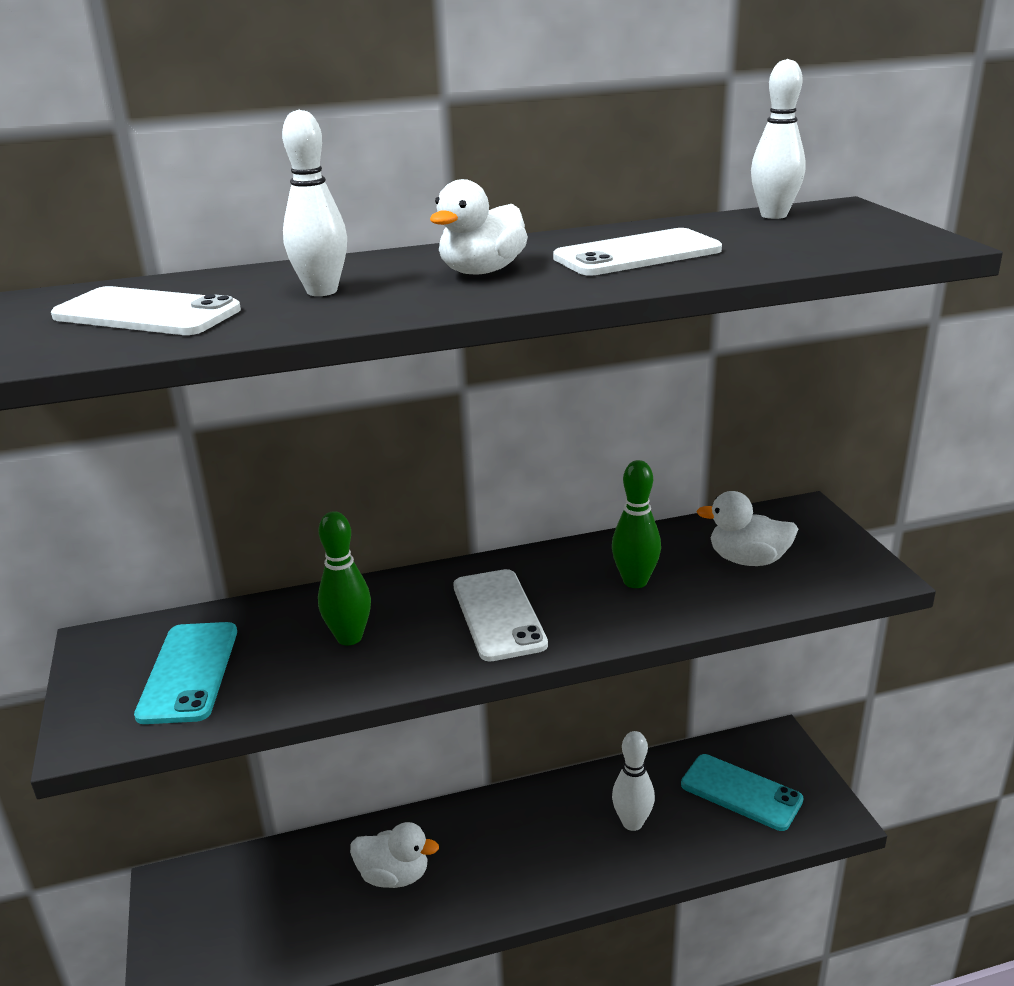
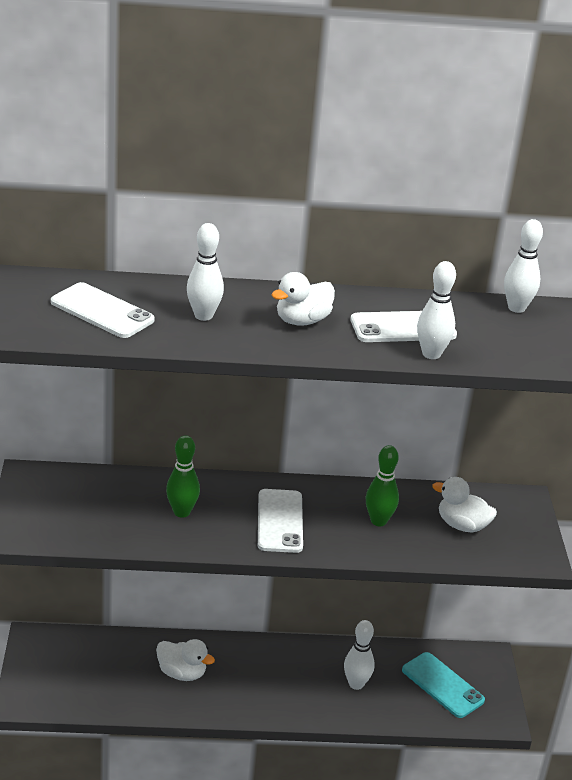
camera: 10 degrees right, 5 degrees up
(189, 672) = (79, 509): turquoise phone -> none
(703, 270) = (431, 354): none -> white bowling pin

